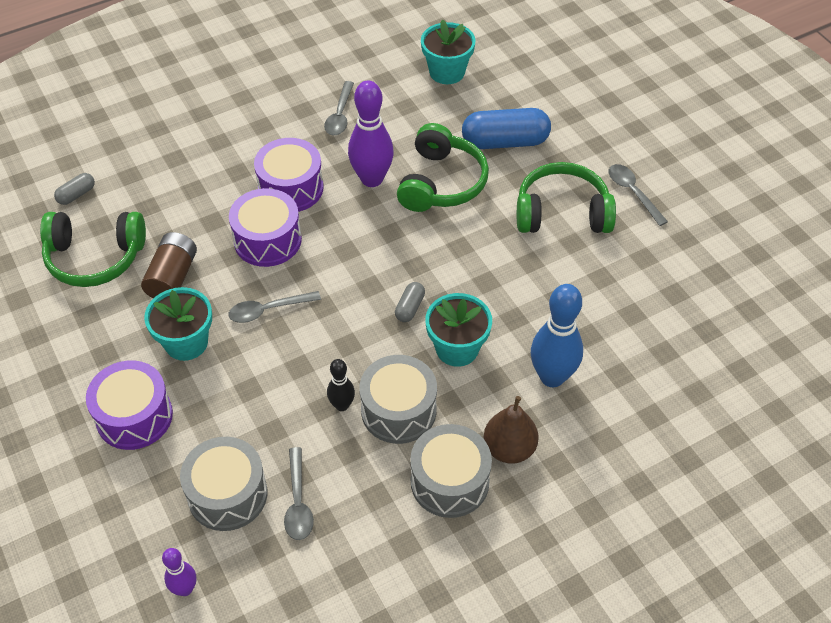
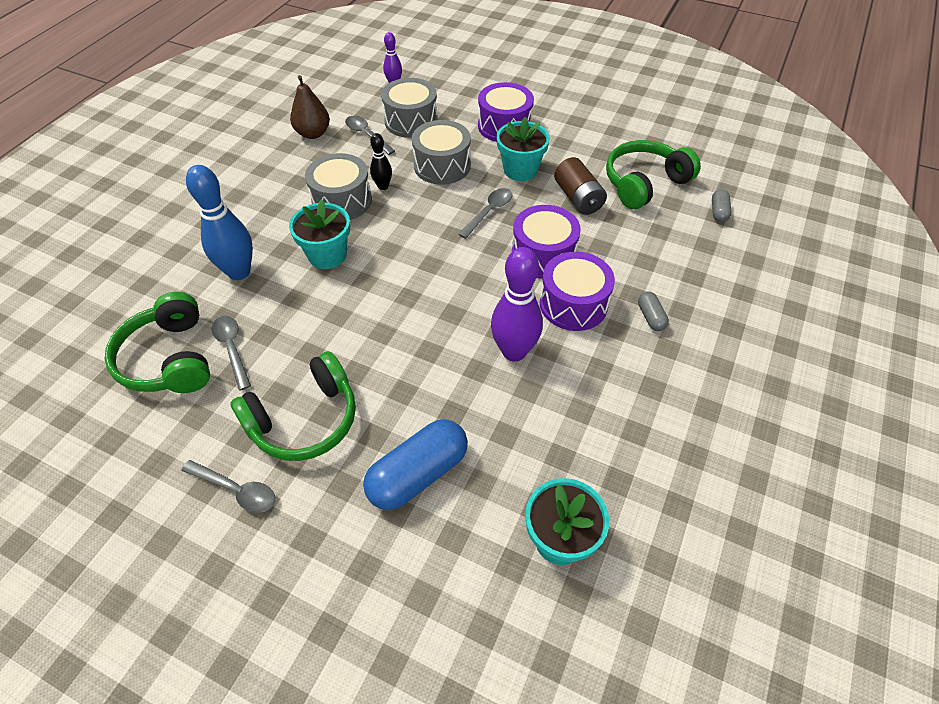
camera: 145 degrees right, 0 degrees up
(340, 115) = (612, 402): grey spoon -> grey spoon (232, 349)
(410, 307) = (386, 264): grey capsule -> grey capsule (650, 317)
(441, 182) = (447, 385): green headphones -> green headphones (169, 359)
(449, 481) = (279, 182): grey drum -> grey drum (442, 166)
(509, 448) = (248, 215): brown pear -> brown pear (313, 133)

